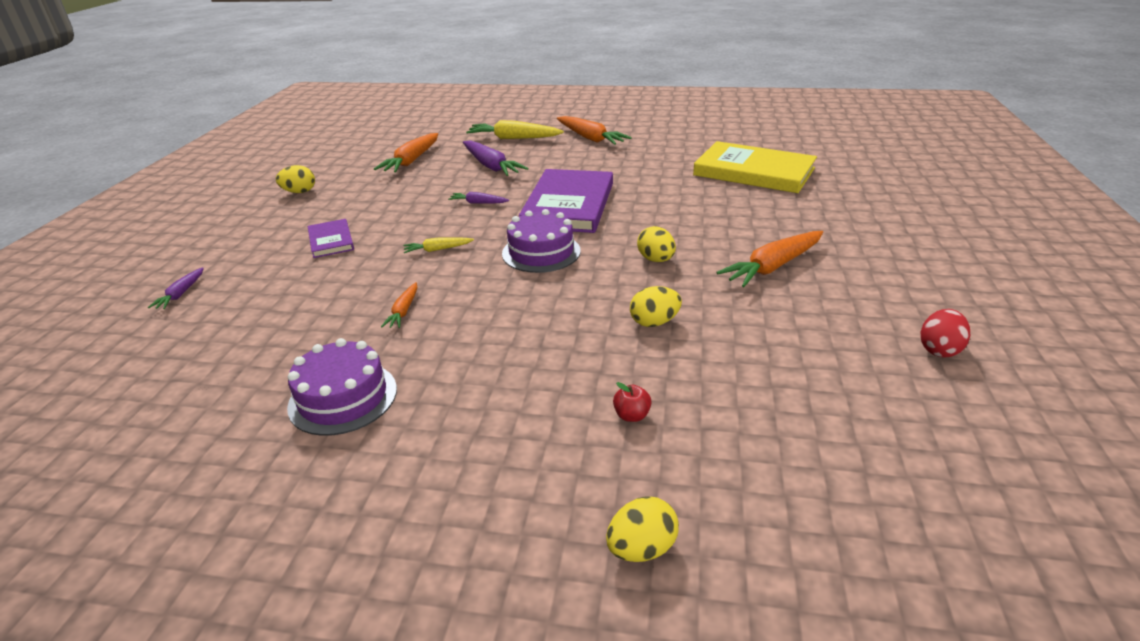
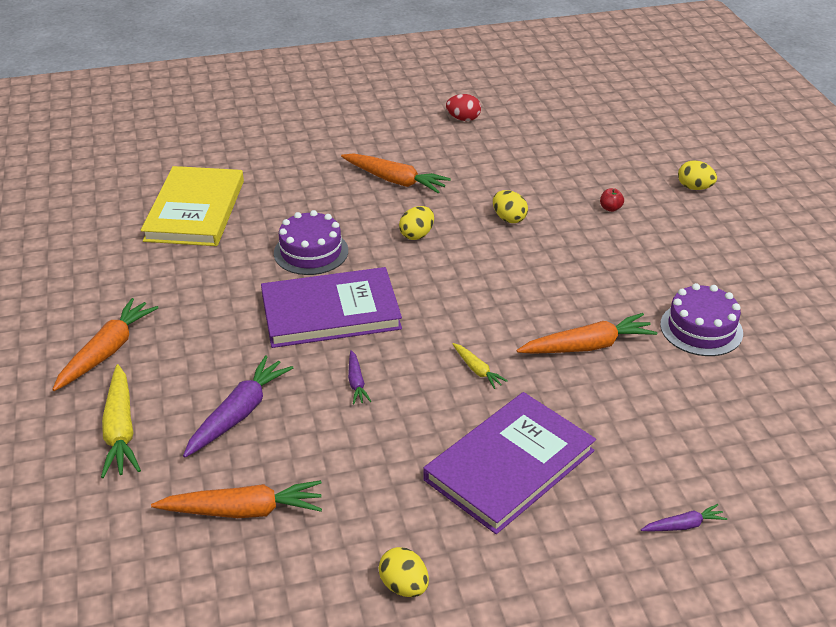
camera: 115 degrees left, 5 degrees up
(331, 241) = (509, 465): purple book -> purple book, size x2.02
(403, 311) = (588, 346): orange carrot -> orange carrot, size x1.92
(541, 252) = (441, 300): purple cake -> purple cake (311, 252)

